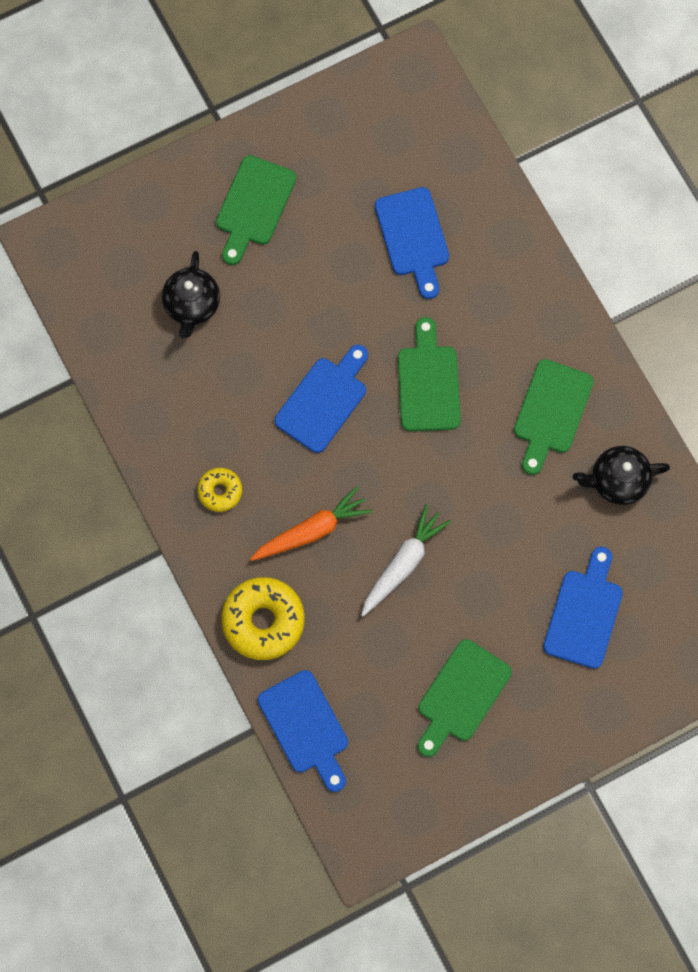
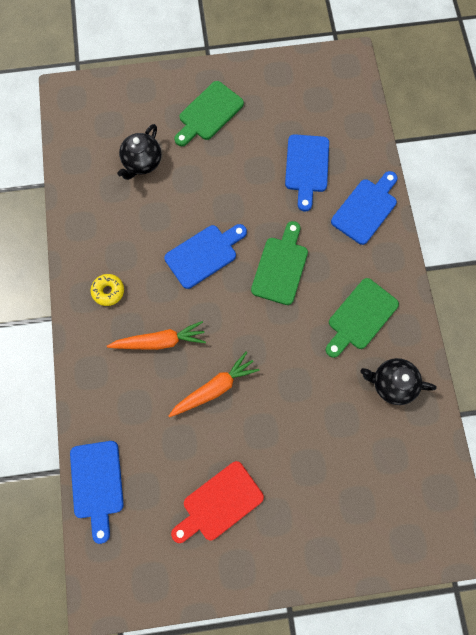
camera: 20 degrees right, 0 degrees up
(263, 621) = (99, 393): yellow donut -> none
(403, 563) = (214, 388): white carrot -> orange carrot
(461, 695) = (219, 503): green cutting board -> red cutting board
(584, 613) = (333, 474): blue cutting board -> blue cutting board (366, 208)

